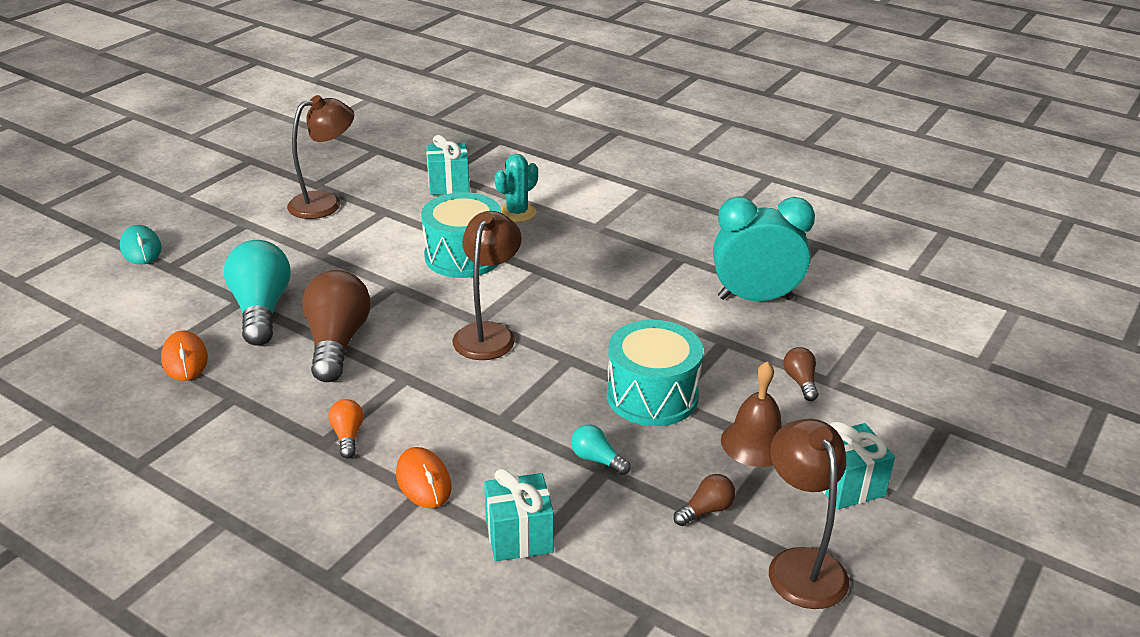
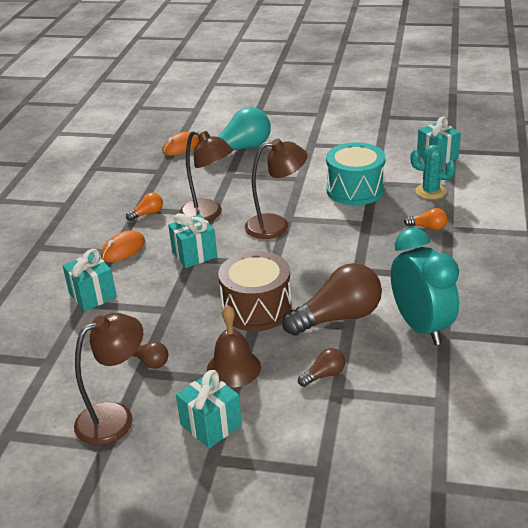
camera: 70 degrees right, 0 degrees up
(141, 249) = (267, 98): turquoise mouse -> none
(325, 203) = (367, 126): brown lamp -> brown lamp (208, 214)
(337, 342) = (228, 181): brown light bulb -> brown light bulb (338, 317)
(495, 416) = (194, 254): none -> turquoise gift
(585, 237) = (428, 227): none -> orange light bulb
(597, 459) = (176, 304): turquoise light bulb -> none
(652, 395) = (256, 308): turquoise drum -> brown drum

